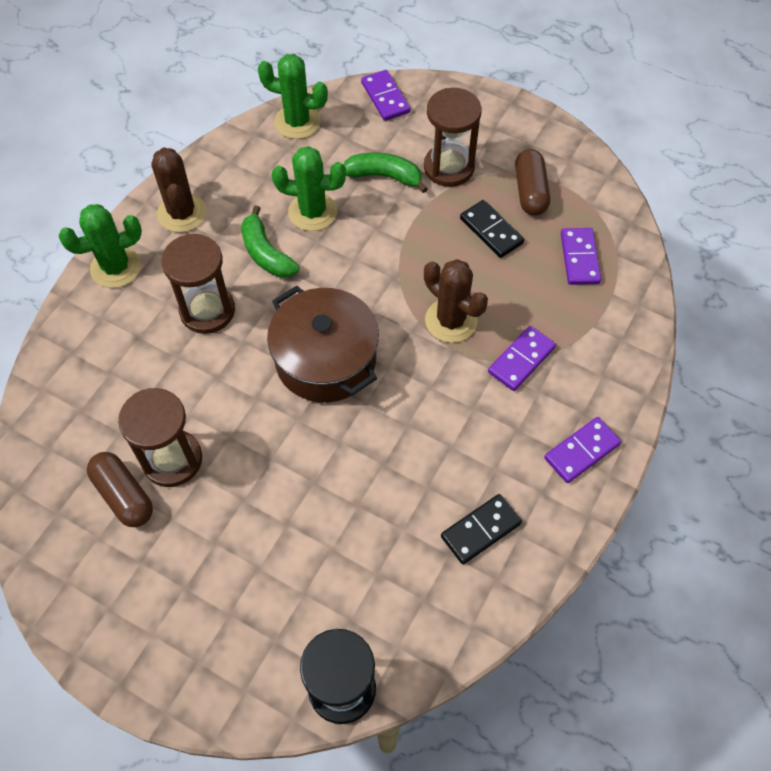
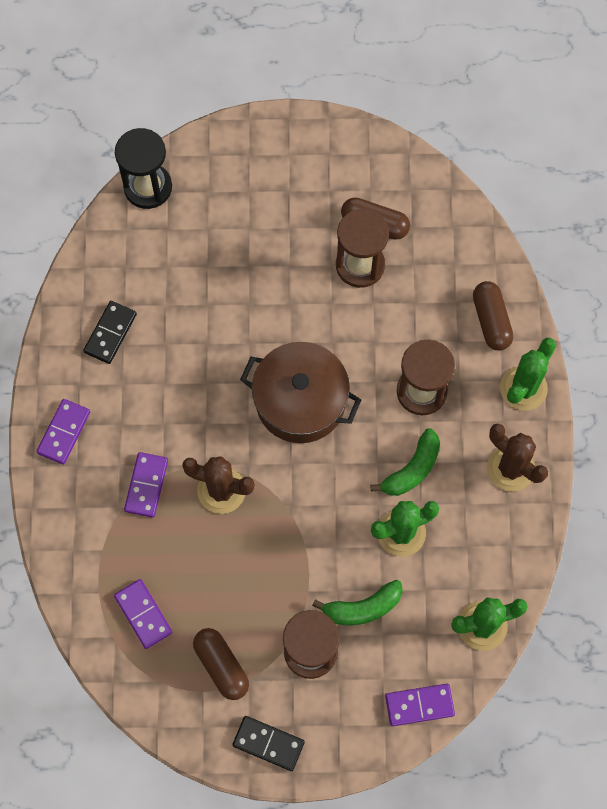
camera: 150 degrees right, 10 degrees up
(92, 338) = (491, 320): none -> brown capsule
(266, 253) = (412, 469): green banana -> green banana turned 105 degrees clockwise
(385, 97) = (419, 705): purple domino -> purple domino turned 45 degrees counterclockwise
(491, 231) = (234, 600): black domino -> black domino (268, 744)

